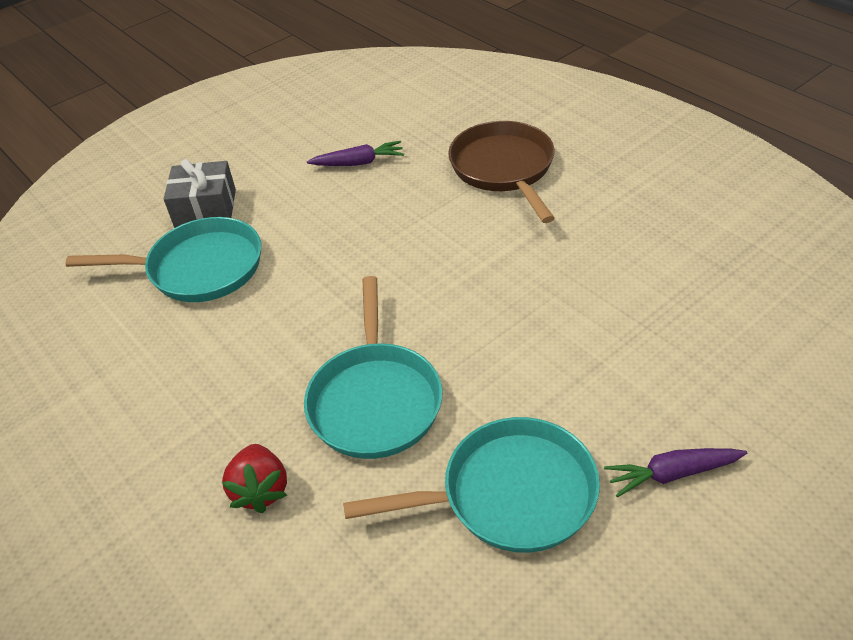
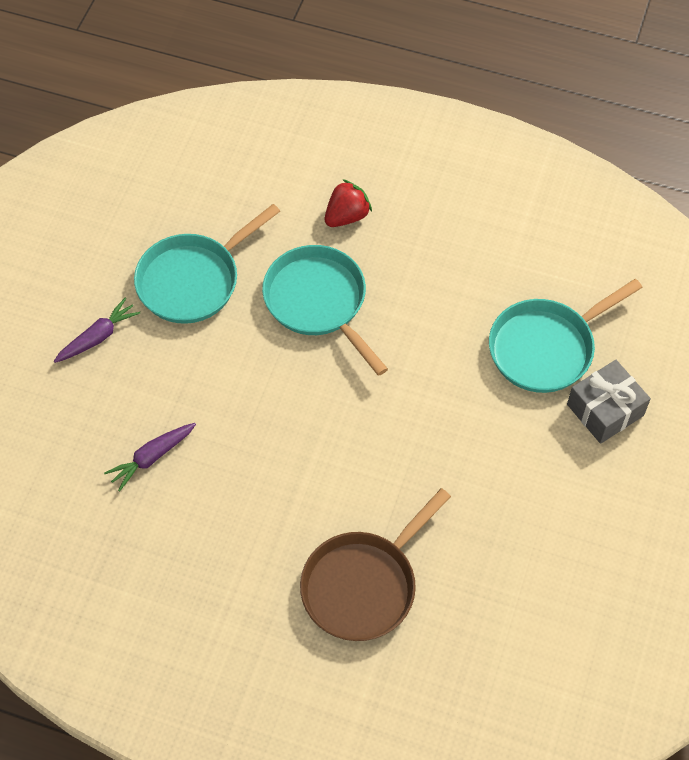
camera: 145 degrees right, 15 degrees up
(261, 490) = (347, 216): red strawberry -> red strawberry turned 90 degrees clockwise
(358, 163) = (513, 531): purple carrot -> purple carrot (152, 457)
(504, 169) = (364, 585): brown pan -> brown pan turned 90 degrees clockwise

